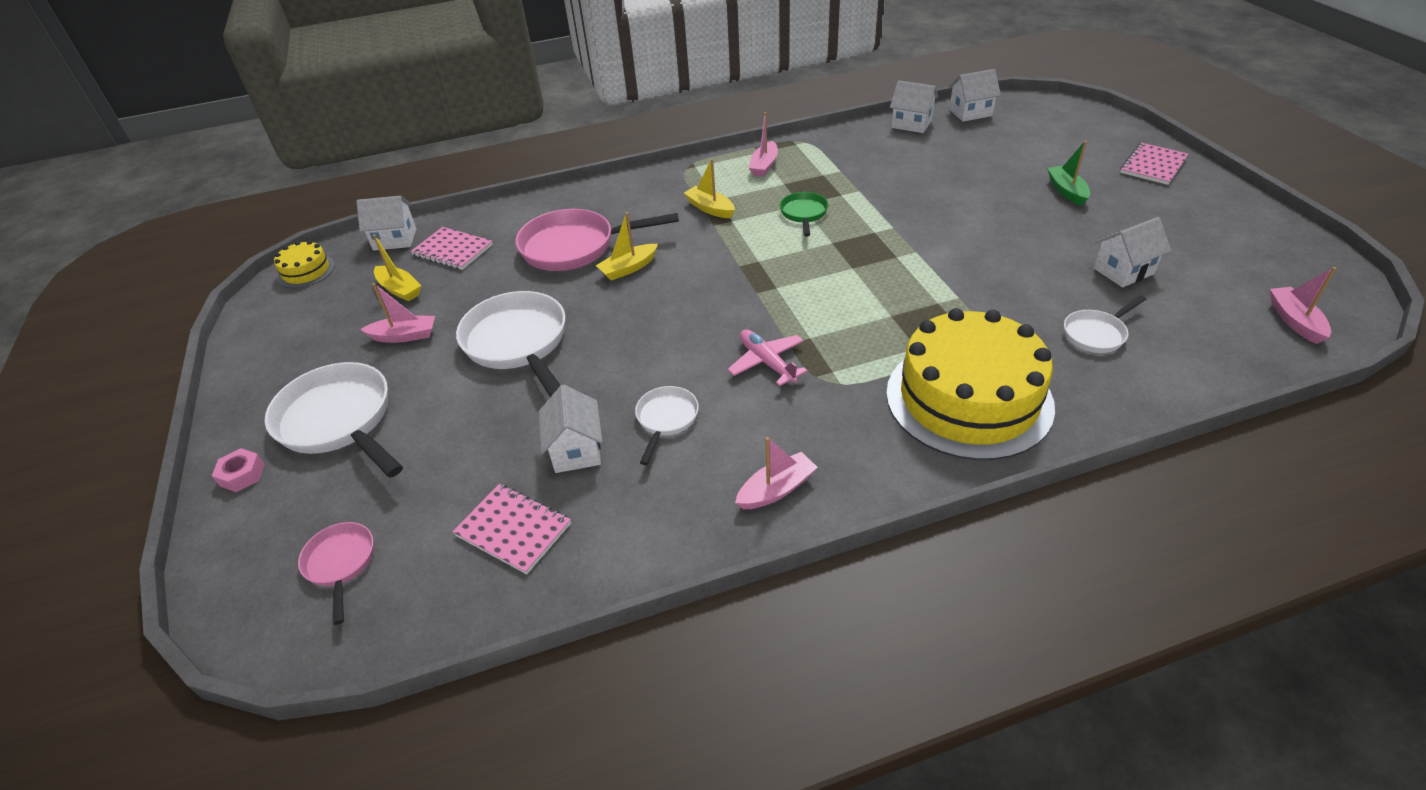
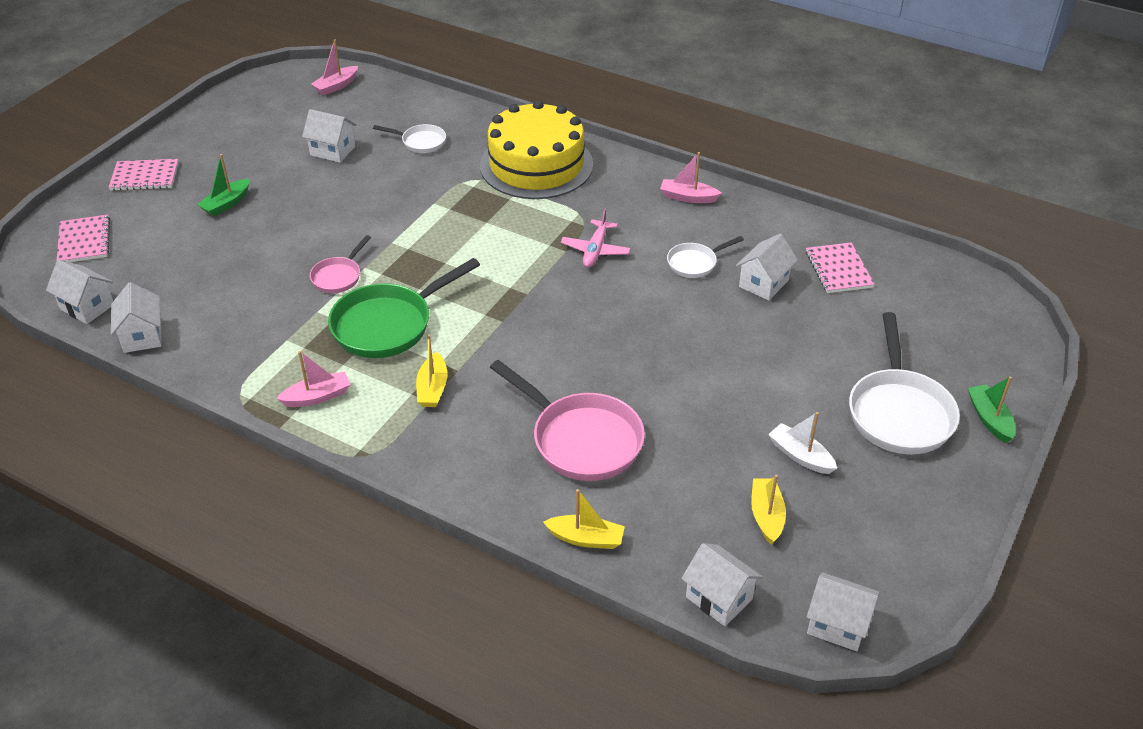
camera: 135 degrees left, 0 degrees up
(242, 475) = (989, 419): pink nut -> green boat
(306, 271) = (837, 625): yellow cake -> white house
(341, 563) = (948, 317): pink pan -> pink pan (338, 276)
(404, 336) = (800, 456): pink boat -> white boat
(453, 250) = (680, 529): pink notebook -> pink notebook (84, 241)
(518, 343) = (724, 380): white pan -> none
(628, 268) = (573, 382): yellow boat -> yellow boat (586, 538)
(804, 214) = (388, 325): green pan -> green pan, size x1.91

